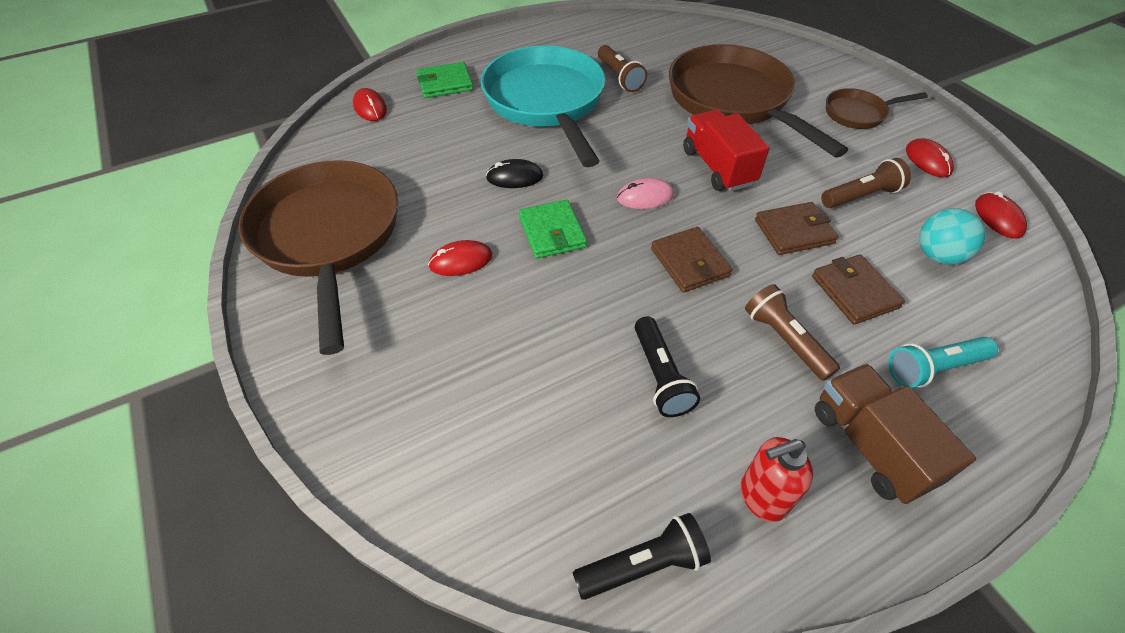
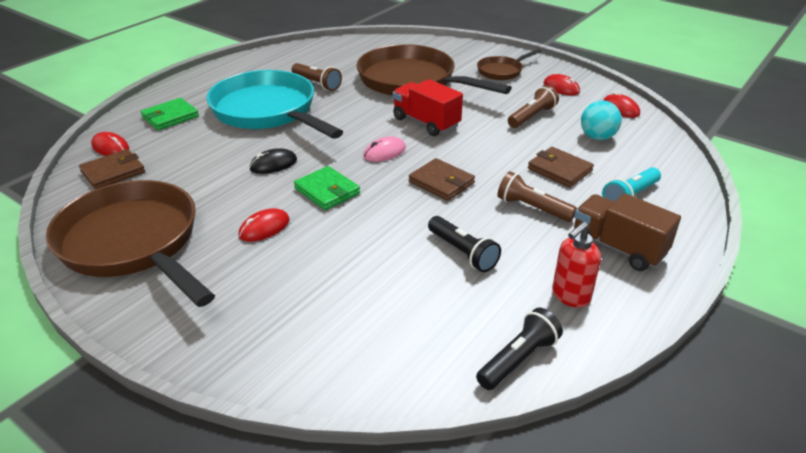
camera: 25 degrees left, 15 degrees down
(794, 231) = (501, 147): brown wallet -> brown wallet (113, 172)

